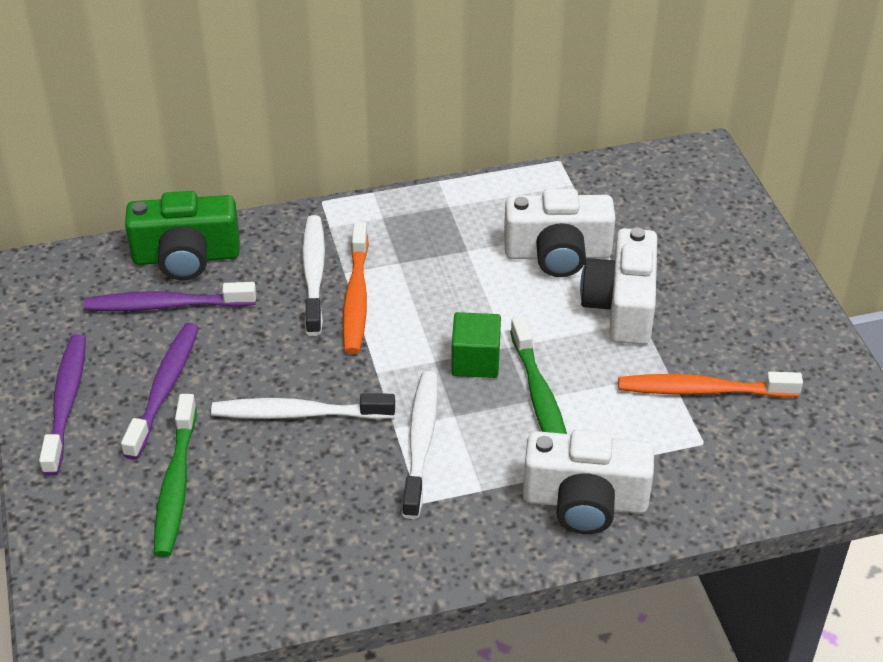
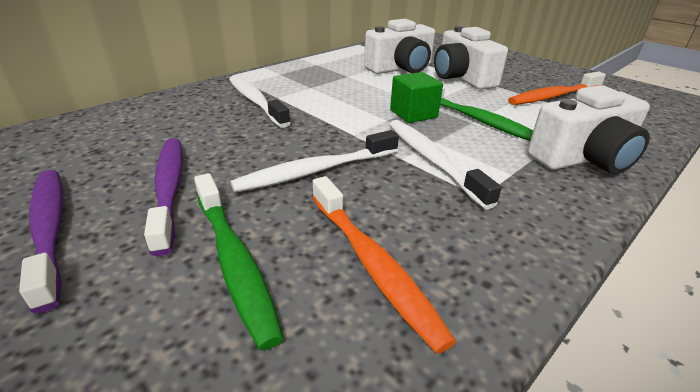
camera: 30 degrees left, 10 degrees down
(166, 305) = (139, 139): purple toothbrush -> none
(186, 257) = (142, 112): green camera -> none
(356, 297) = (297, 105): orange toothbrush -> orange toothbrush (372, 264)

